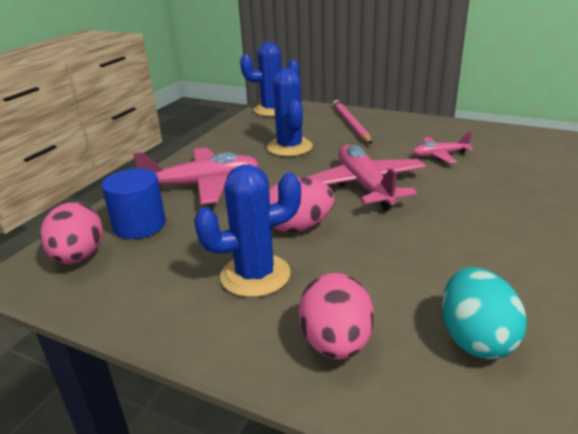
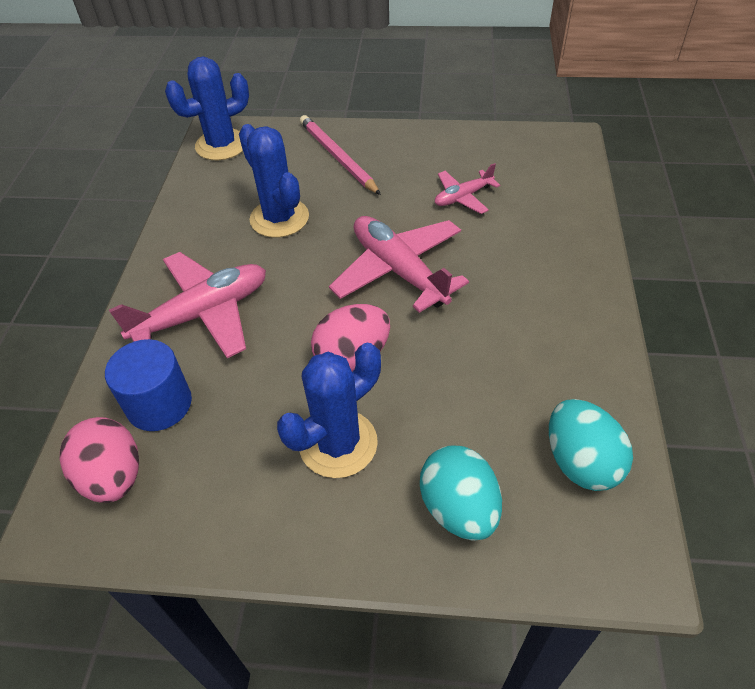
camera: 20 degrees left, 20 degrees up
(336, 343) = (459, 508): pink egg -> turquoise egg

